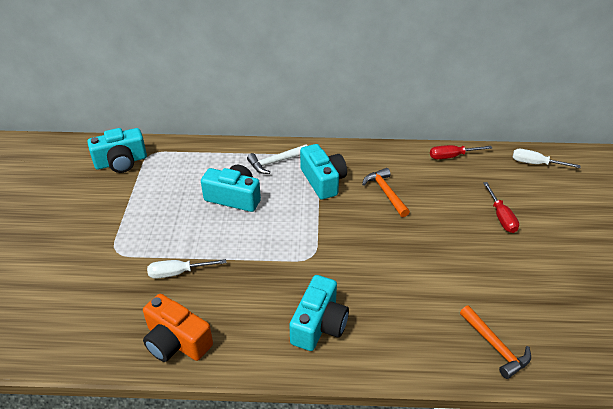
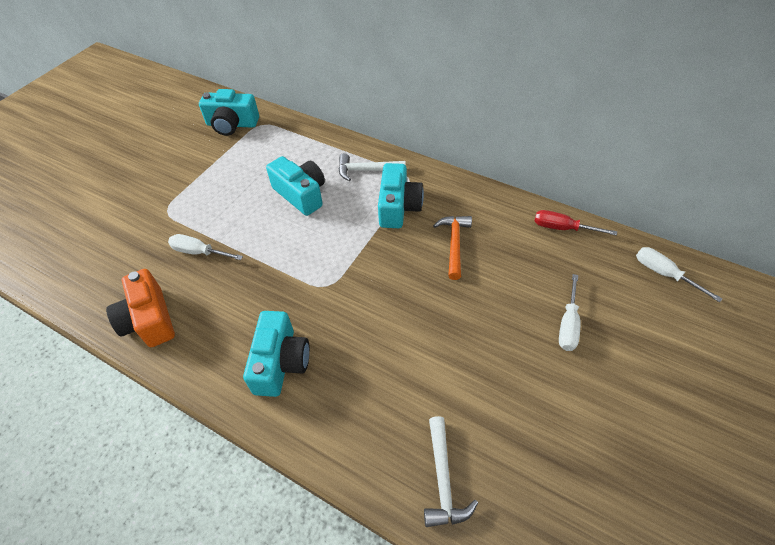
camera: 30 degrees right, 10 degrees up
(319, 324) = (280, 362): turquoise camera -> turquoise camera turned 45 degrees counterclockwise
(495, 346) = (443, 479): orange hammer -> white hammer
(501, 217) = (568, 325): red screwdriver -> white screwdriver

